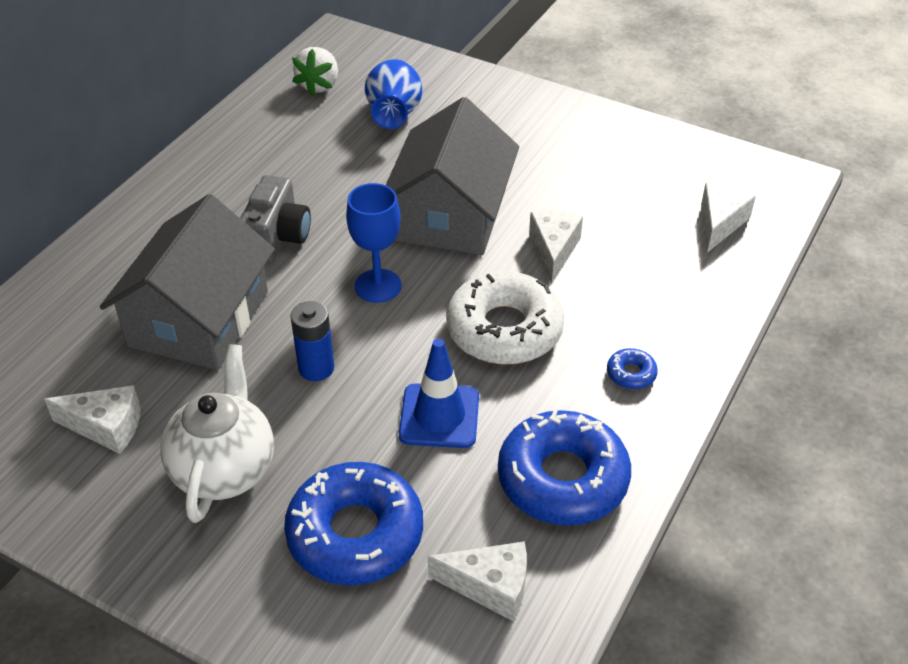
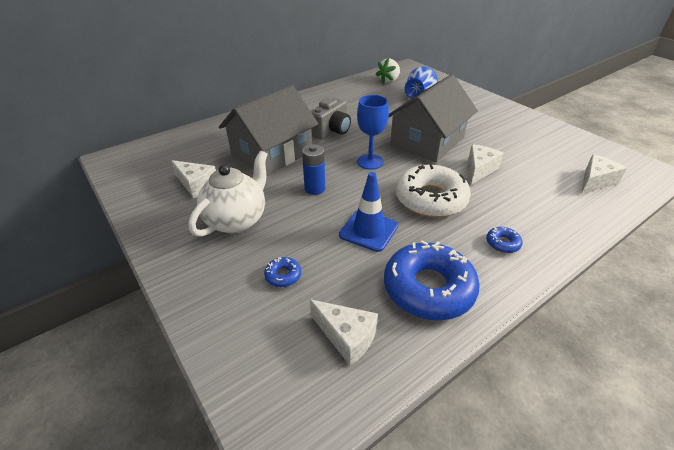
camera: 25 degrees right, 5 degrees down
(355, 534) = (283, 275): blue donut -> blue donut, size x0.41

